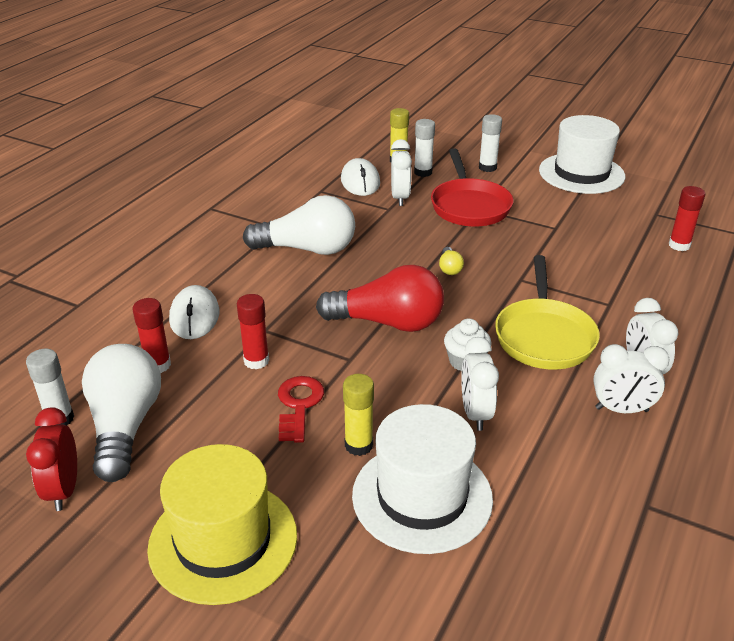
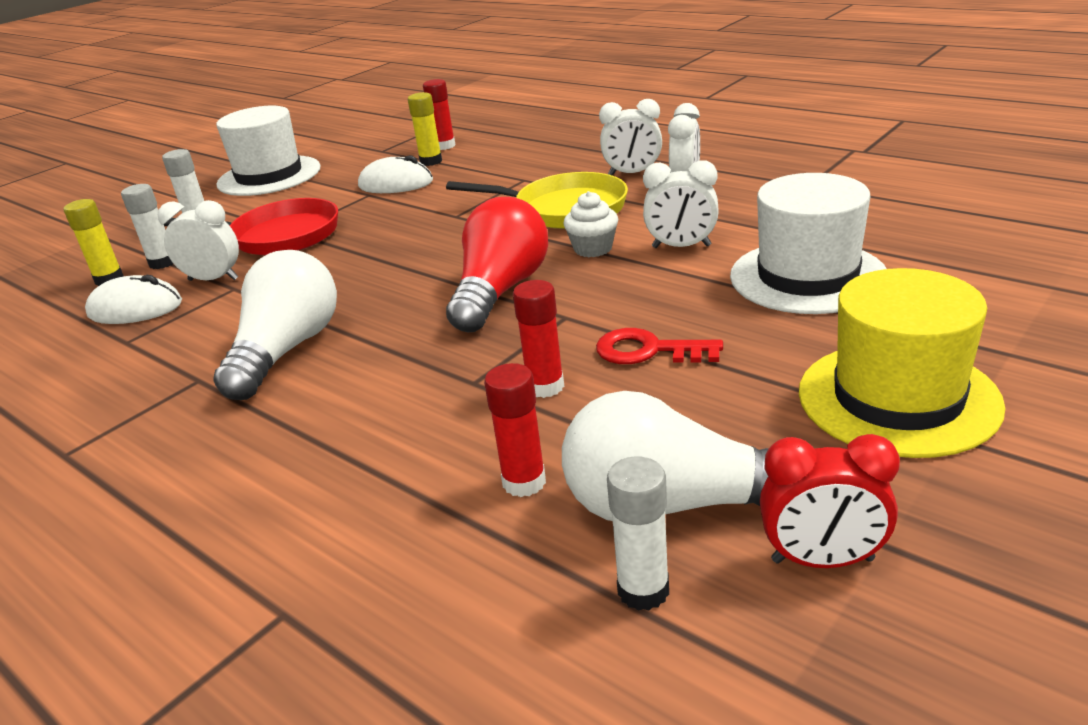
camera: 75 degrees left, 5 degrees down
(195, 316) = (405, 451): white mouse -> white mouse (396, 184)
(358, 445) = (727, 310): yellow glue stick -> yellow glue stick (431, 161)
(449, 268) = (408, 252): yellow light bulb -> none

